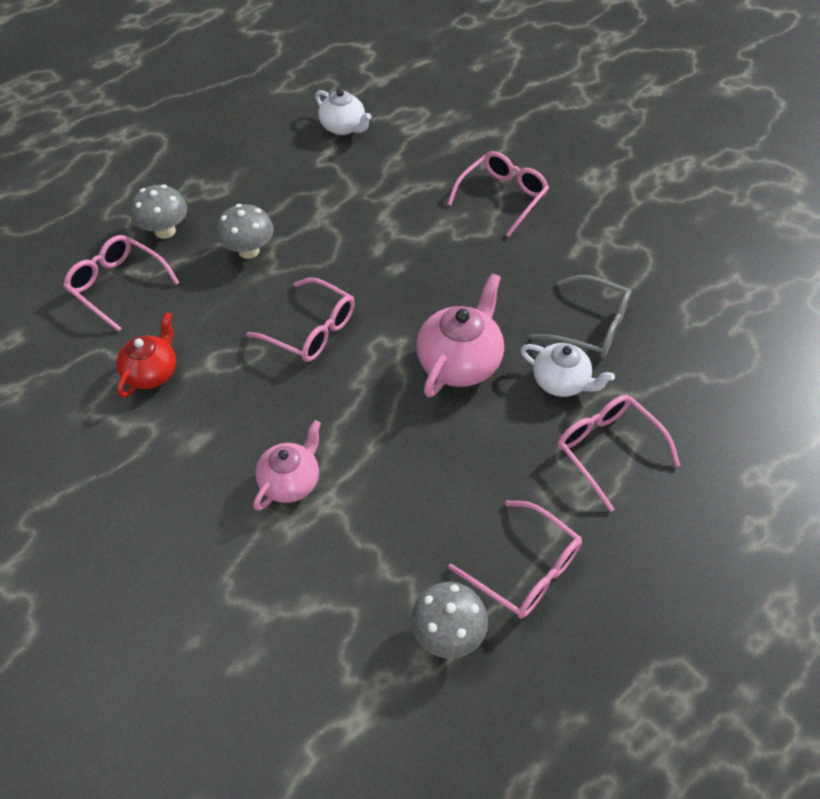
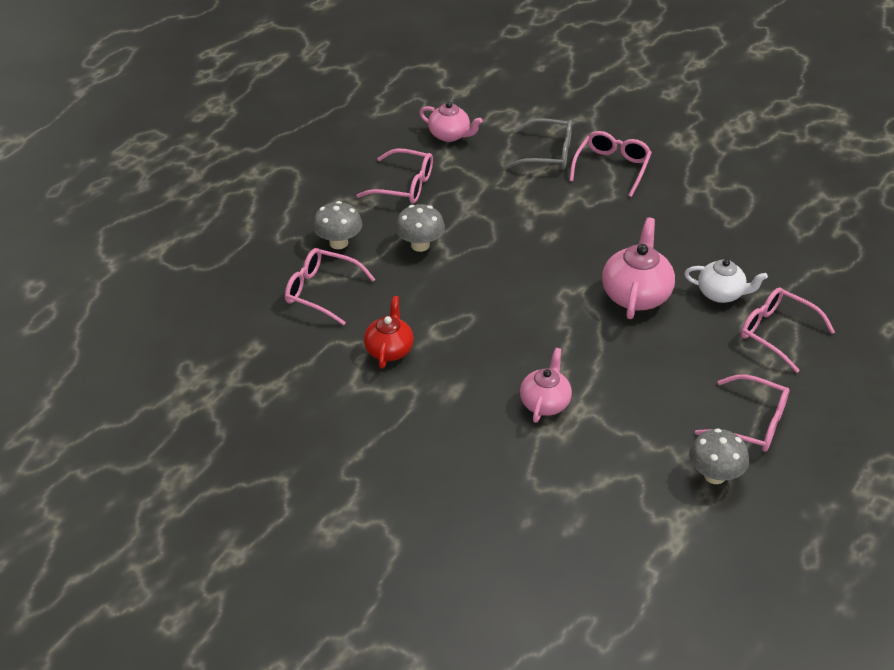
camera: 15 degrees left, 10 degrees down
(311, 330) = (505, 294): pink glasses -> pink glasses (404, 186)
(343, 127) = (450, 135): white teapot -> pink teapot
(590, 327) = (726, 251): grey glasses -> grey glasses (548, 154)

